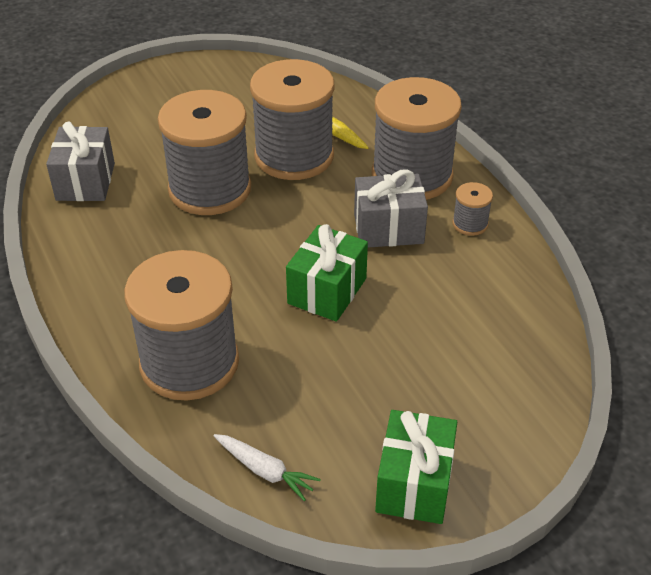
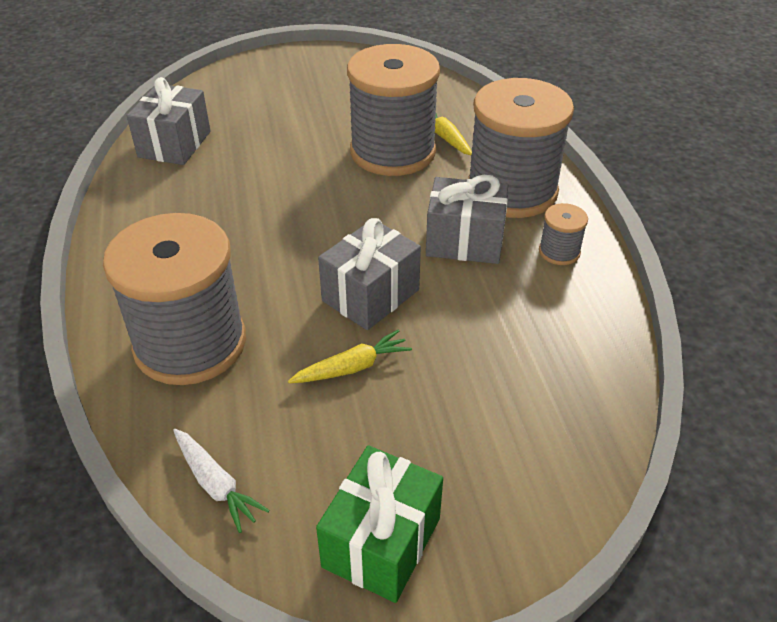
camera: 15 degrees right, 0 degrees up
(210, 189) = (292, 170): grey spool -> none
(327, 291) = (370, 295): green gift -> grey gift
(336, 355) = (352, 367): none -> yellow carrot

